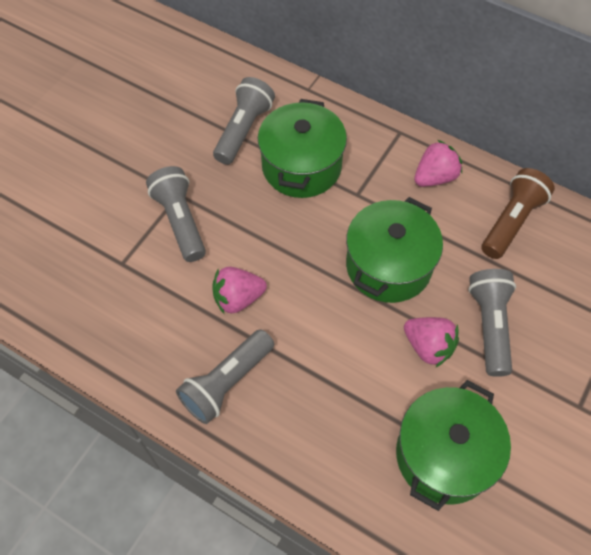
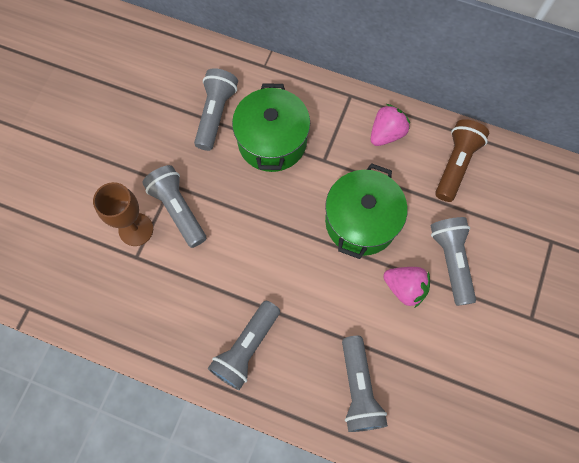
camera: 10 degrees left, 10 degrees up
(128, 234) = (136, 229): none -> brown goblet
(238, 298) = (241, 272): pink strawberry -> none
(352, 451) = (358, 388): none -> grey flashlight
(444, 455) = (431, 378): green pot -> none

